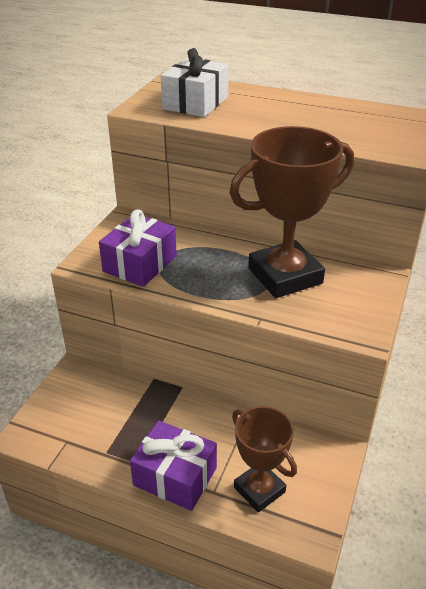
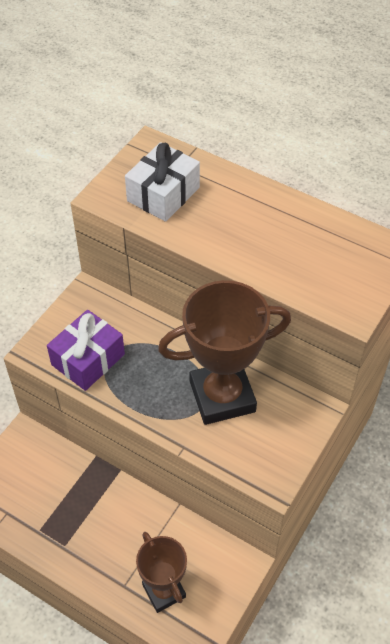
camera: 10 degrees right, 15 degrees up
(175, 476) = (94, 565): purple gift -> none

